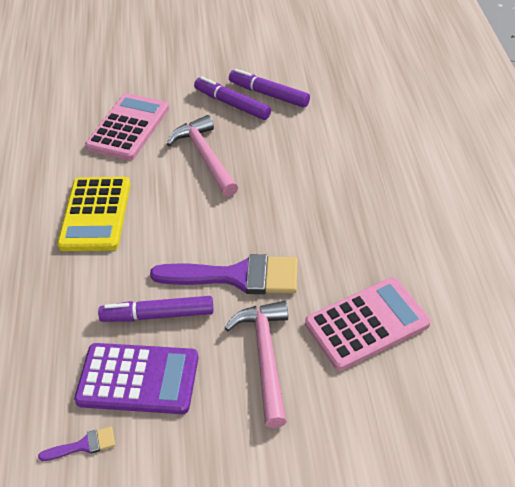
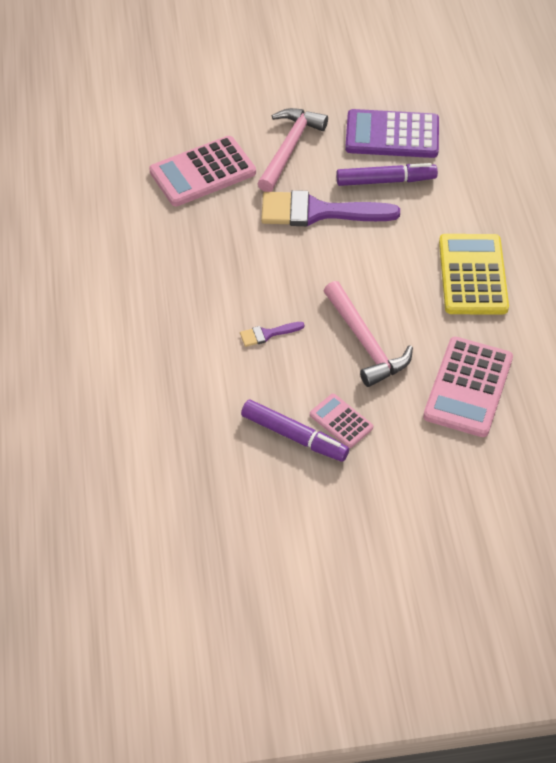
camera: 175 degrees right, 5 degrees up
(83, 445) = (423, 95): purple brush -> purple brush (267, 334)
(232, 104) = (341, 421): purple marker -> pink calculator
(265, 358) = (289, 149): pink hammer -> pink hammer turned 150 degrees counterclockwise

